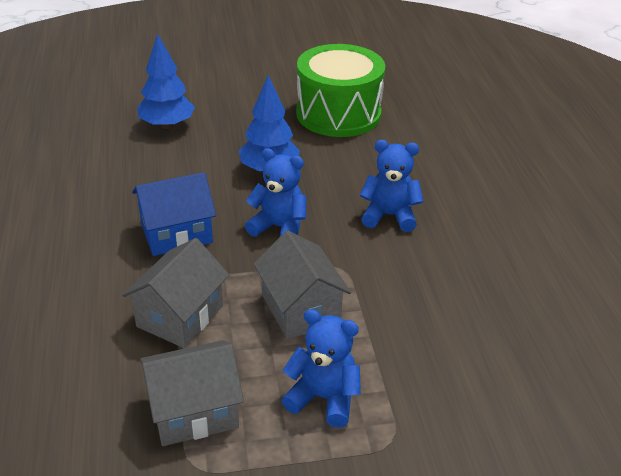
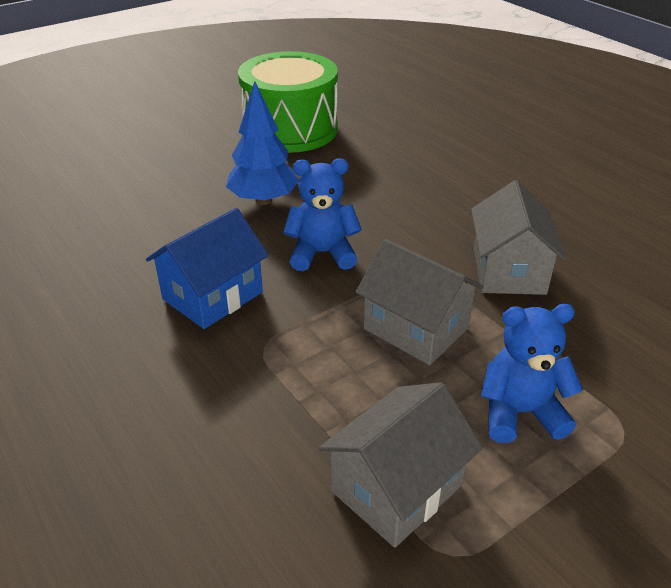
camera: 25 degrees left, 0 degrees up
(167, 125) = (110, 186): blue tree -> none
(180, 316) = (290, 385): grey house -> grey house (508, 271)
(389, 216) = (422, 209): blue teddy bear -> none

